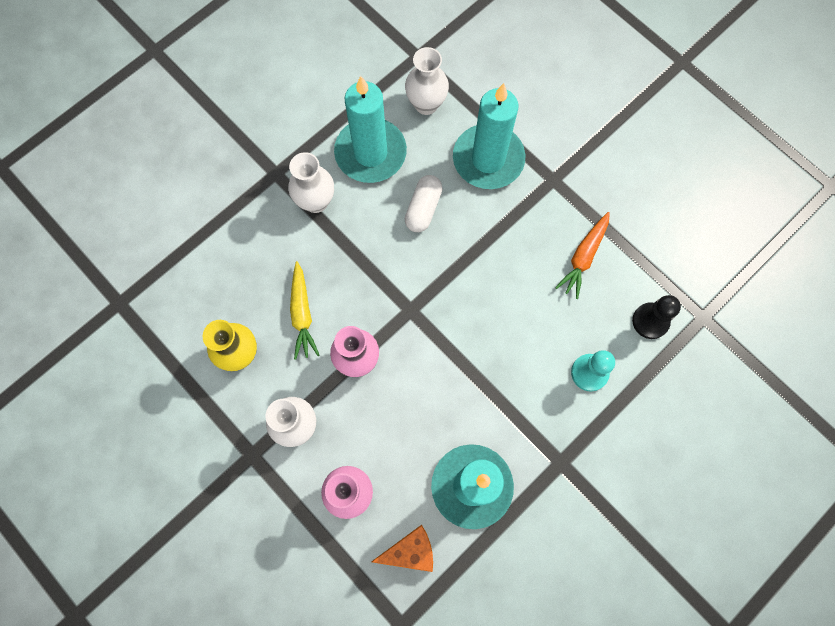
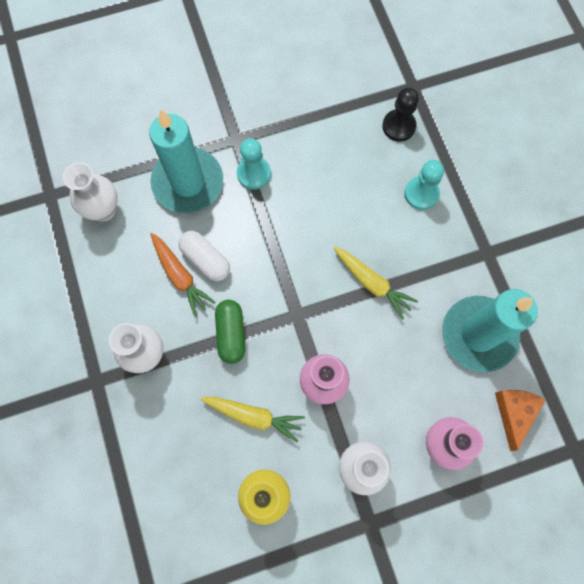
camera: 65 degrees left, 0 degrees up
(366, 261) = (231, 334): none -> green capsule
(370, 153) = (124, 282): turquoise candle -> none
(473, 364) = (372, 283): none -> yellow carrot
(527, 210) = (254, 173): none -> turquoise pawn
(583, 257) = (319, 149): orange carrot -> orange carrot (180, 276)

